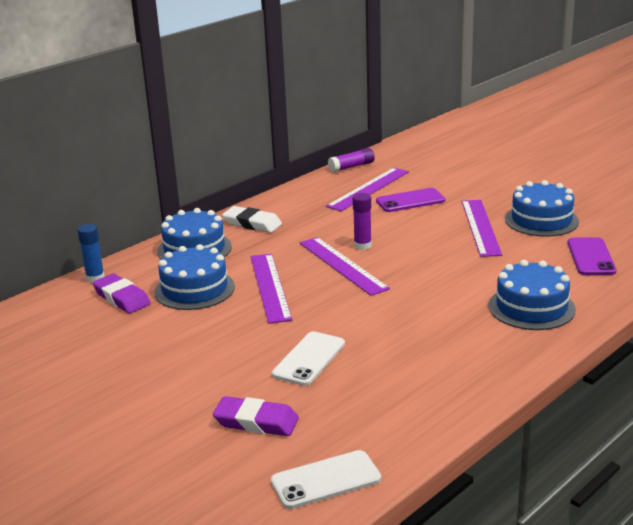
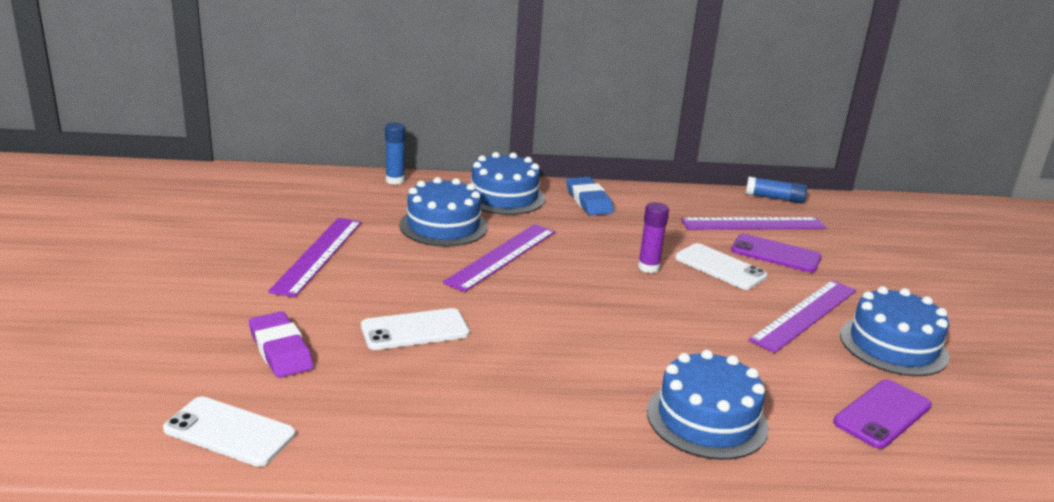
camera: 40 degrees right, 0 degrees up
(121, 298) = (383, 203): purple eraser -> none
(252, 223) = (588, 201): white eraser -> blue eraser
(342, 265) = (597, 273): purple ruler -> purple ruler (318, 255)
(351, 167) = (774, 198): purple glue stick -> blue glue stick
(397, 224) = (720, 267): none -> white phone

